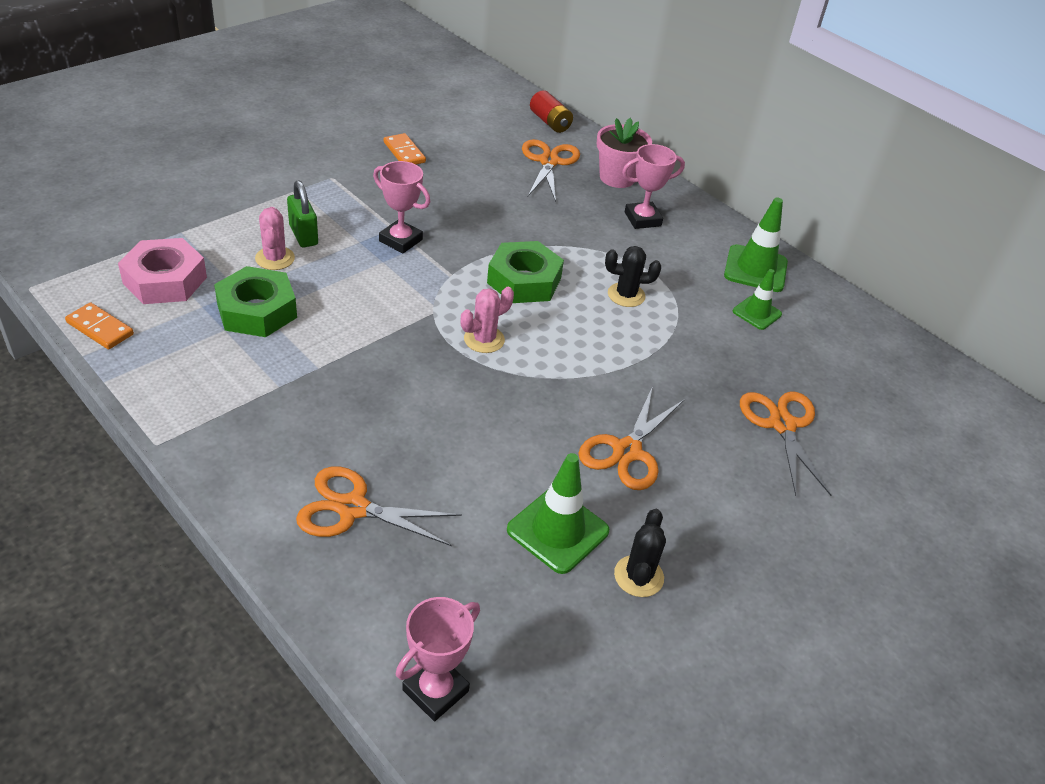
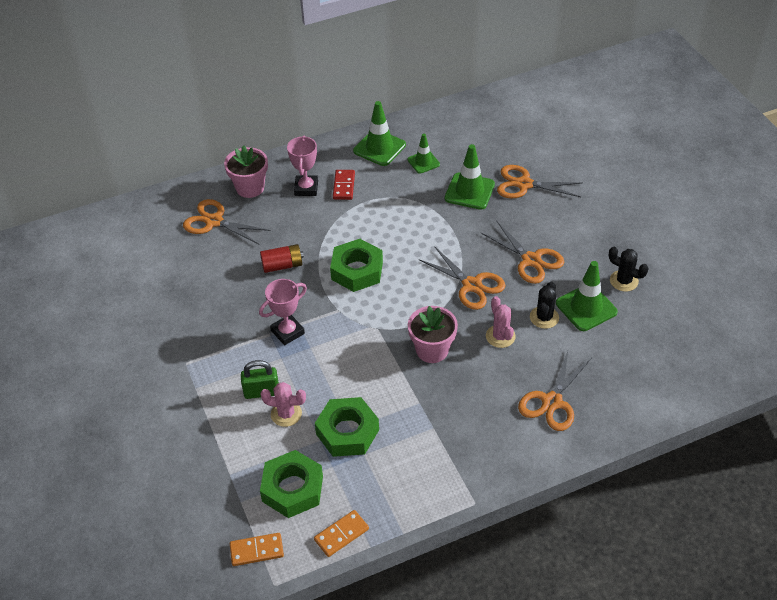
camera: 65 degrees left, 5 degrees up
(165, 280) = (292, 488): pink nut -> green nut
(404, 152) = (166, 309): orange domino -> orange domino (256, 551)
(412, 367) = (432, 350): none -> pink flower pot
(435, 690) = (685, 385): pink trophy -> none
(484, 339) = (413, 306): pink cactus -> pink cactus (500, 336)
(546, 392) = (471, 285): none -> orange scissors
(550, 122) = (158, 207): red battery -> red battery (282, 265)
(626, 295) = (388, 220): black cactus -> black cactus (544, 317)
(665, 248) = (343, 186): none -> red domino
(729, 366) = (469, 191): none -> green traffic cone

